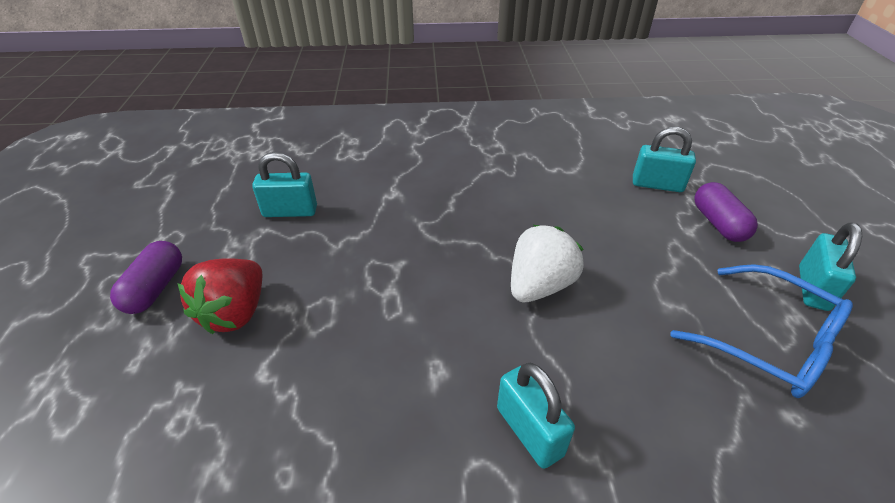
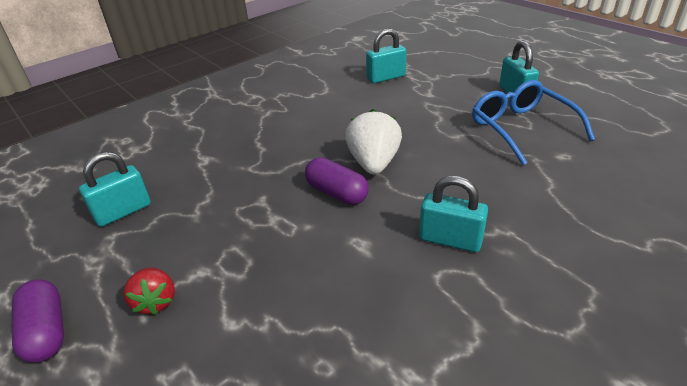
camera: 35 degrees left, 5 degrees down
(235, 313) = (156, 301): red strawberry -> red strawberry, size x0.62
(718, 223) = (440, 83): purple capsule -> purple capsule (337, 193)
(769, 342) = (521, 128): blue glasses -> blue glasses turned 120 degrees counterclockwise

